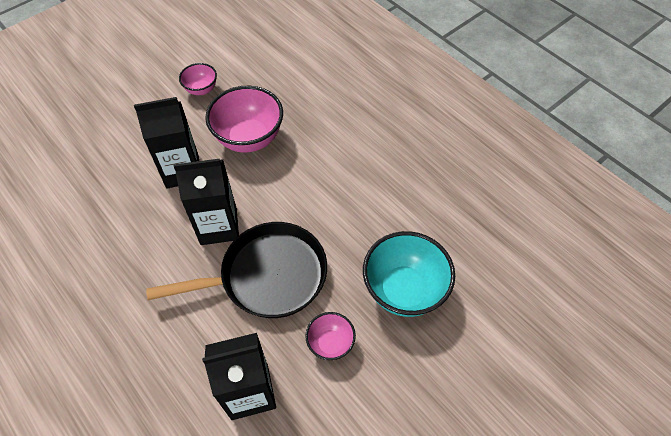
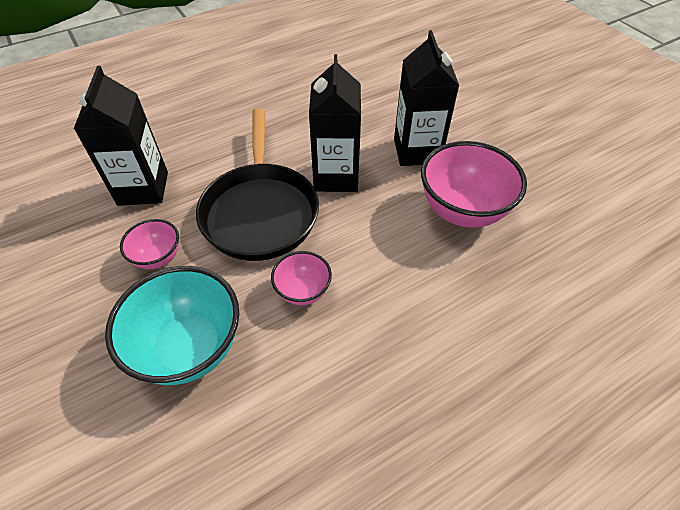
camera: 100 degrees right, 5 degrees down
(201, 89) = (546, 171): pink bowl -> pink bowl (303, 291)

